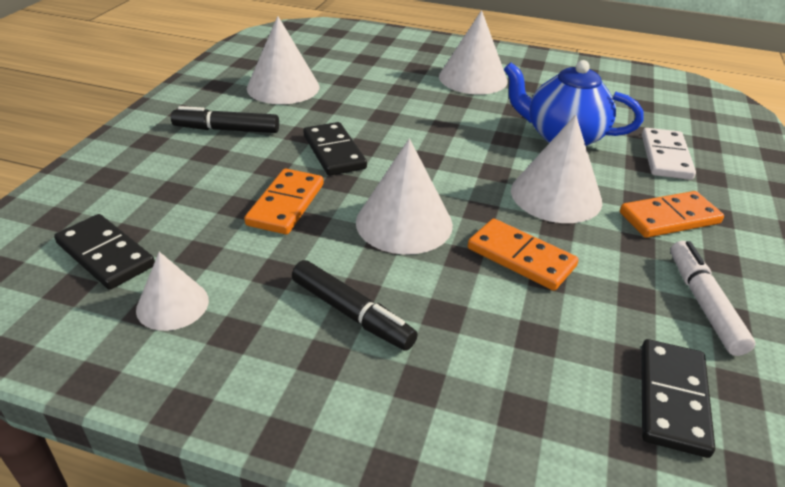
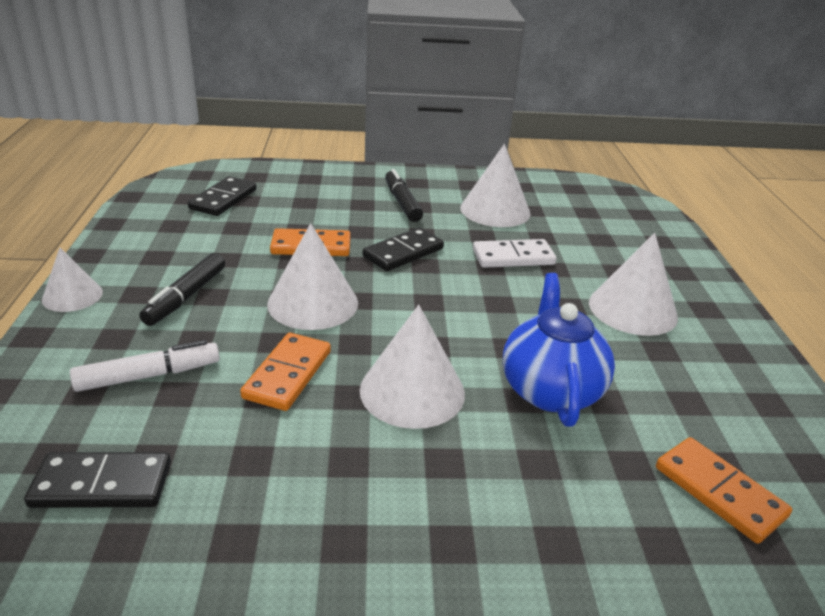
camera: 70 degrees right, 5 degrees down
(172, 304) = (180, 231): white cone -> white cone (72, 296)
(666, 157) = (576, 490): white domino -> white domino (513, 257)
(669, 218) = (417, 490): orange domino -> orange domino (718, 492)
(703, 304) = (252, 516): white marker -> white marker (148, 375)

